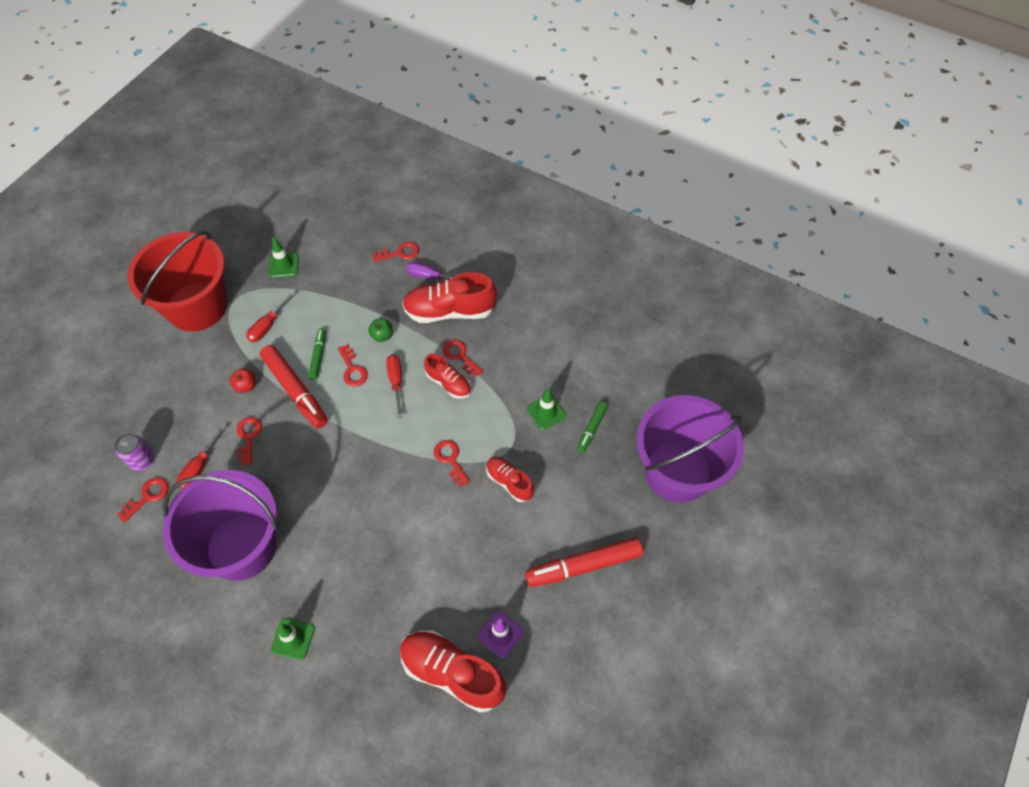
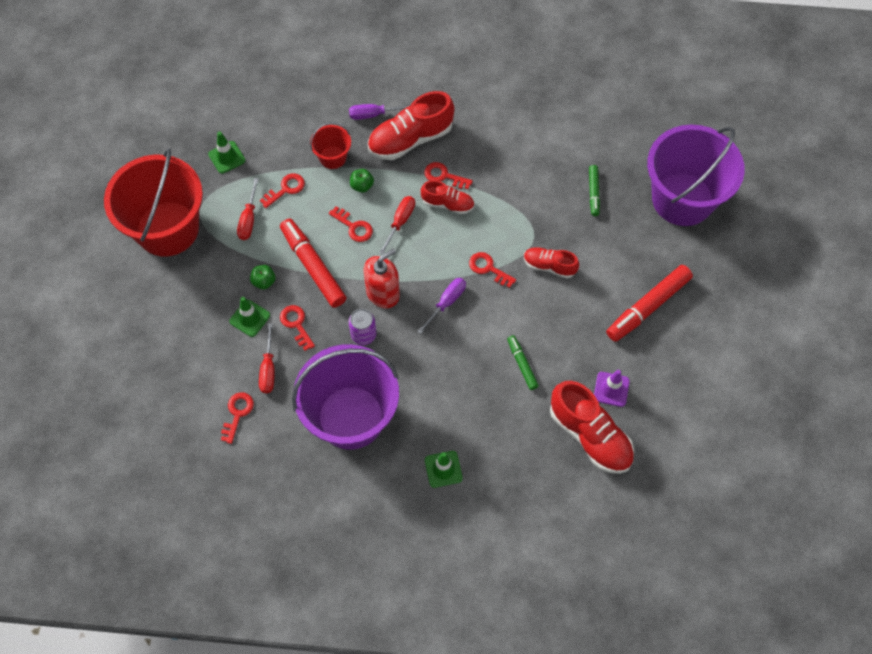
camera: 25 degrees left, 5 degrees up
(142, 460) = (211, 386): purple can -> purple can (363, 335)
(246, 386) = (264, 281): red apple -> green apple
(295, 390) = (313, 267): red marker -> red marker turned 150 degrees counterclockwise
(318, 356) = (314, 228): green marker -> green marker (522, 364)
(341, 441) = (383, 293): none -> red soap dispenser
(372, 300) = (333, 157): none -> red bucket
(393, 475) = (446, 302): none -> purple screwdriver
(396, 382) = (400, 222): red screwdriver -> red screwdriver turned 60 degrees clockwise
(400, 253) = (331, 103): red key -> red key (286, 189)
(452, 673) = (590, 435): red shoe -> red shoe turned 135 degrees counterclockwise
(546, 412) = (547, 194): green traffic cone -> green traffic cone (250, 318)

